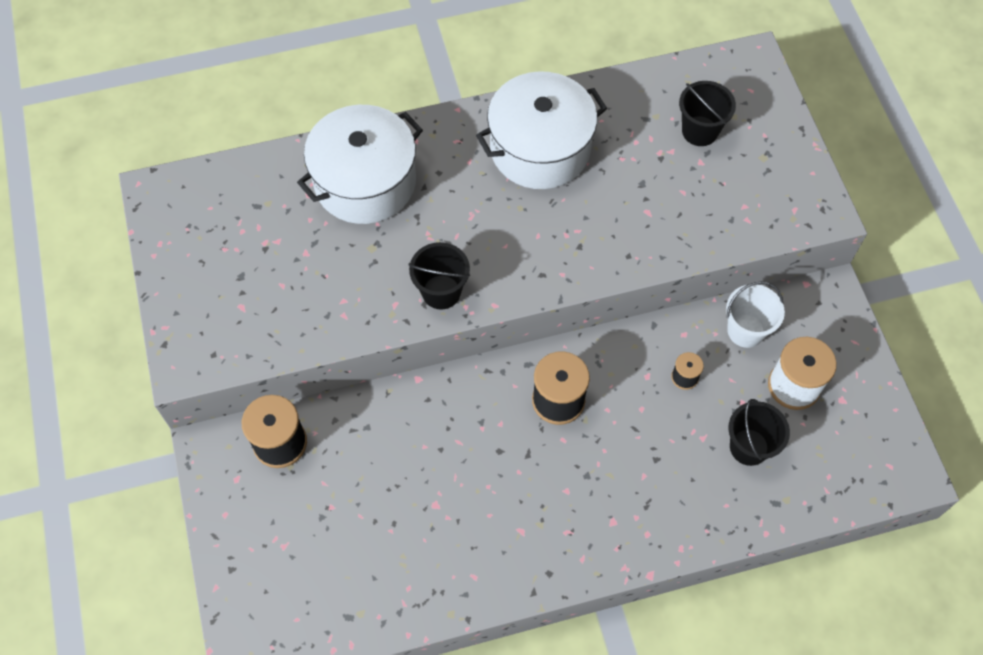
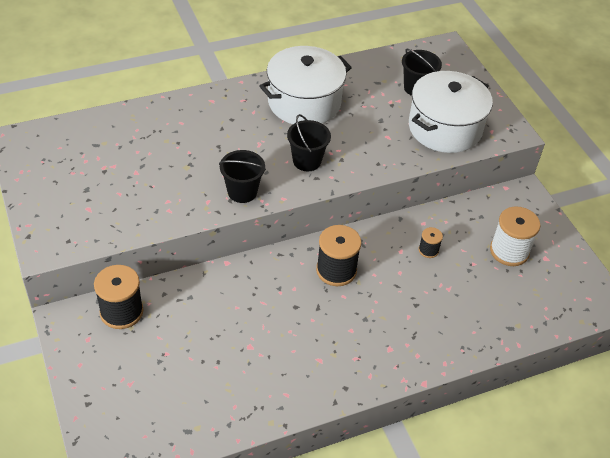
camera: 10 degrees left, 15 degrees down
(365, 182) = (177, 127): white pot -> white pot (445, 128)
(745, 330) = (468, 218): white bucket -> none
(749, 447) = (483, 292): black bucket -> black bucket (307, 161)

